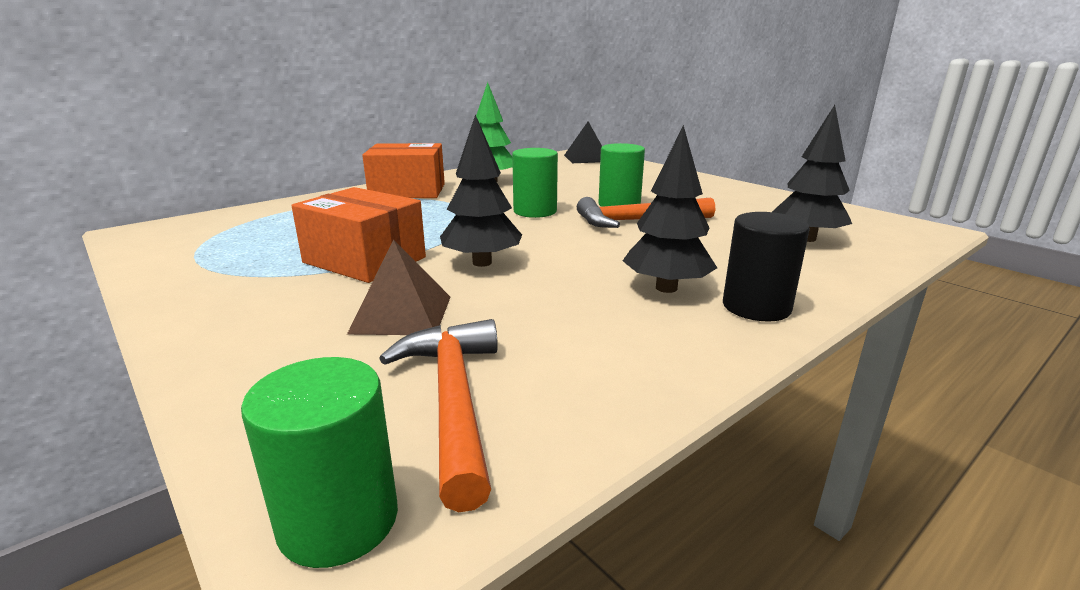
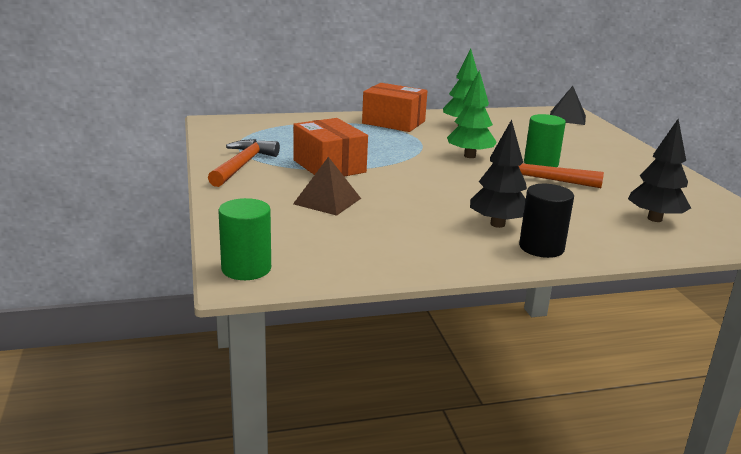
camera: 25 degrees right, 0 degrees up
(453, 400) = (321, 244): orange hammer -> orange hammer (242, 165)
(482, 262) = (397, 183): black tree -> none
(535, 211) = (469, 156): green cylinder -> green tree

